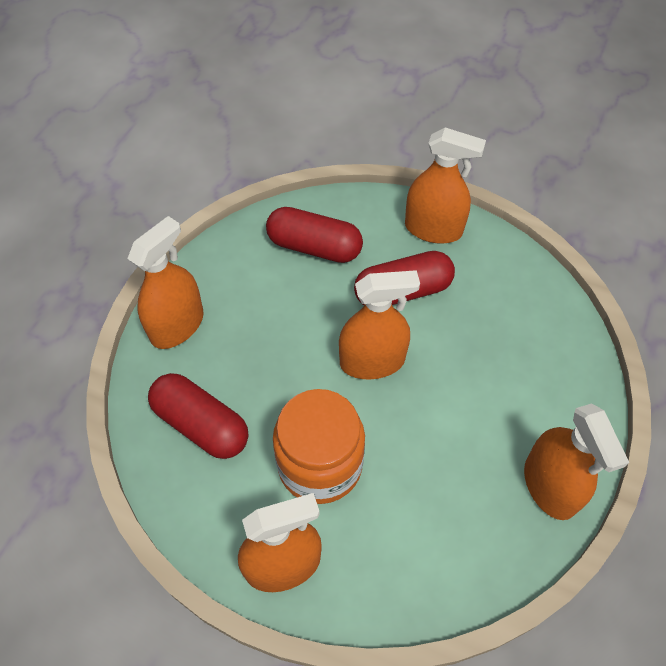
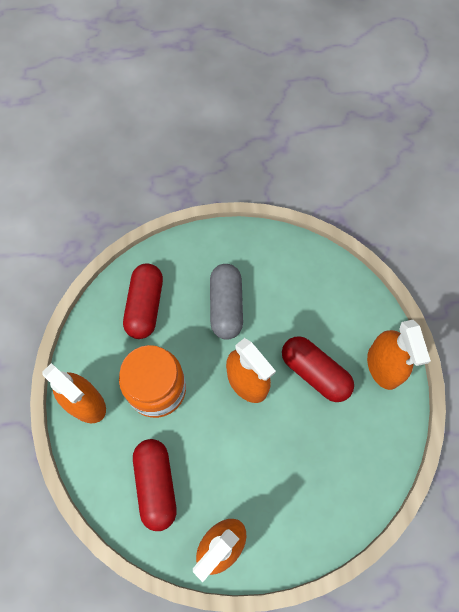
camera: 60 degrees right, 10 degrees up
(177, 326) = (202, 251): orange spray bottle -> none
(266, 336) = (226, 306): none -> grey capsule
(314, 247) = (313, 296): red capsule -> red capsule (156, 485)

